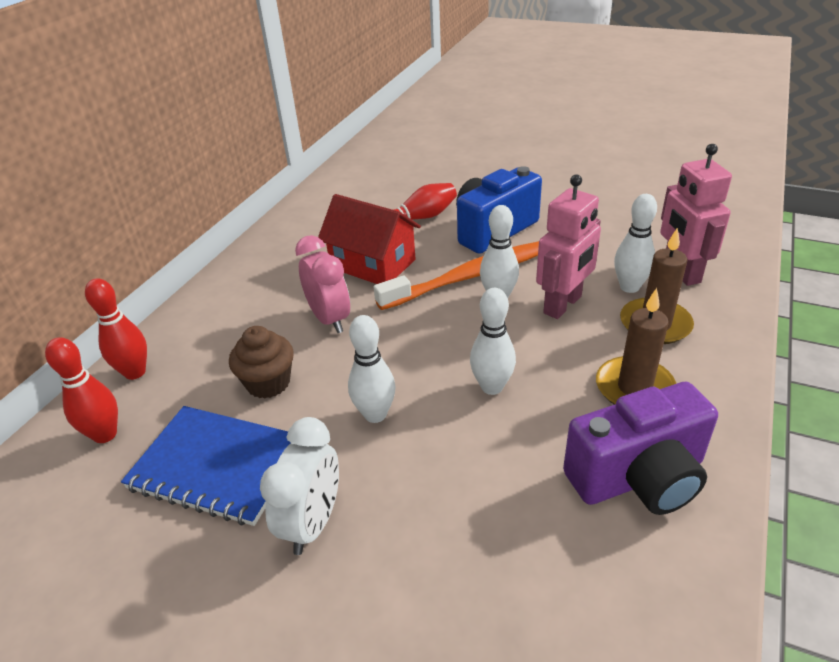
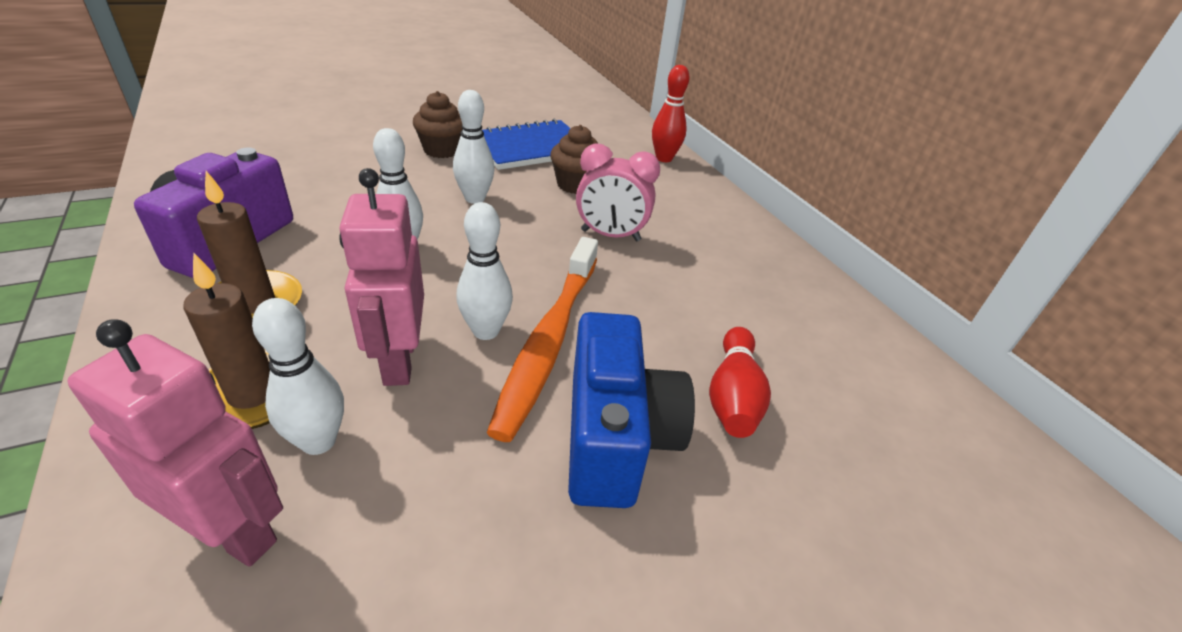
camera: 125 degrees right, 0 degrees up
(105, 434) = (614, 136): red bowling pin -> none
(313, 523) = (442, 150): white clock -> brown cupcake
(373, 264) = (668, 300): red house -> none

